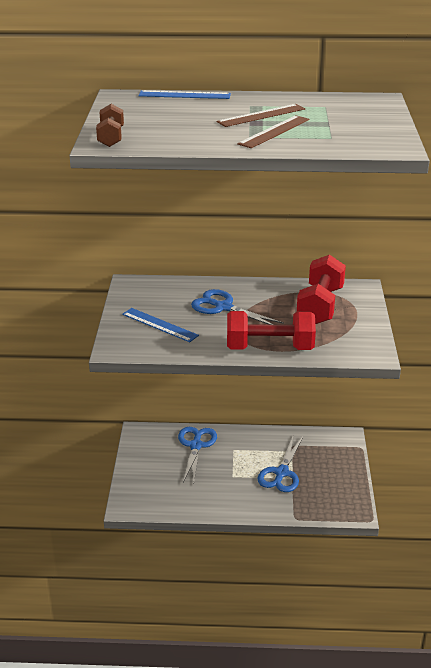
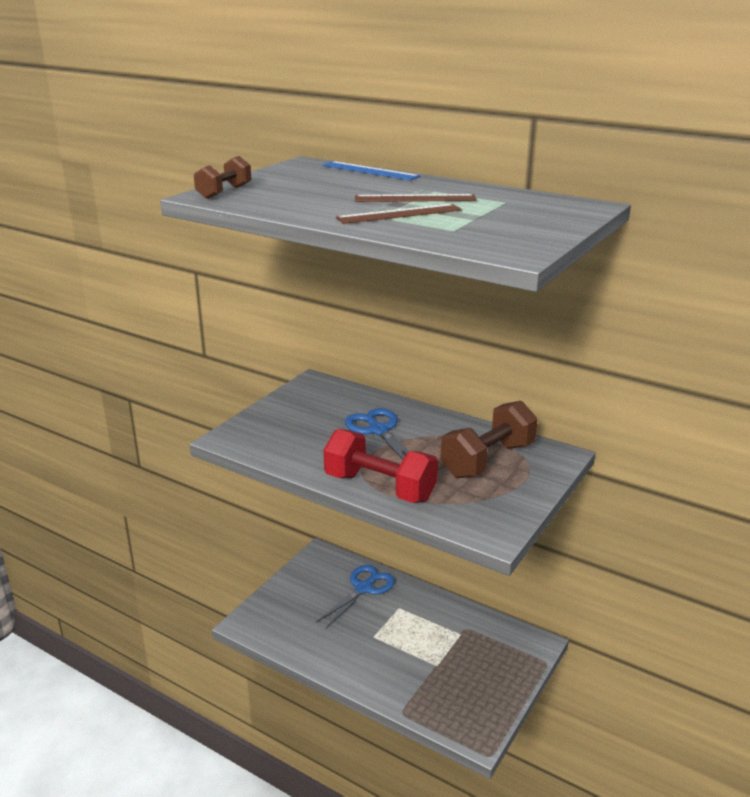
camera: 30 degrees right, 5 degrees down
(159, 325) = (295, 429): blue ruler -> none
(281, 473) = (429, 654): blue scissors -> none
(320, 306) = (488, 460): red dumbbell -> brown dumbbell

